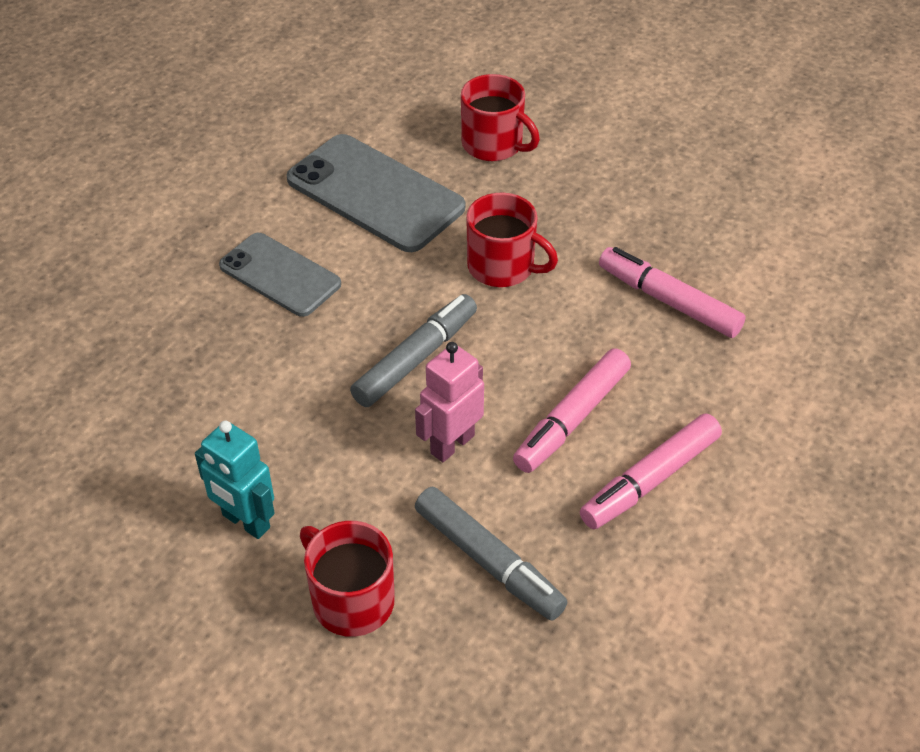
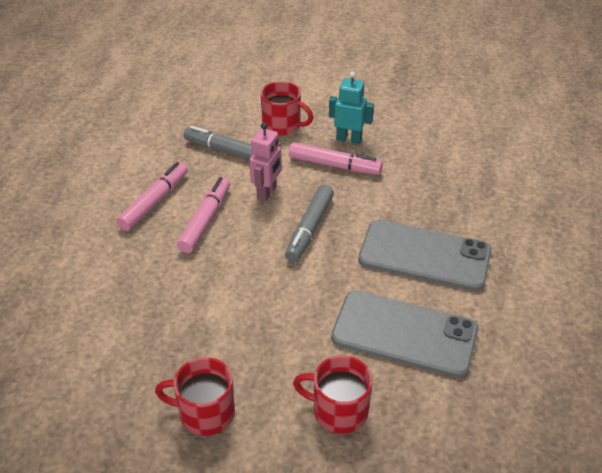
camera: 160 degrees right, 5 degrees down
(280, 275) = (424, 256): grey phone -> grey phone, size x1.55
(502, 267) = (283, 301): red mug -> red mug (205, 413)
(668, 301) = (161, 307): pink marker -> pink marker (334, 165)

